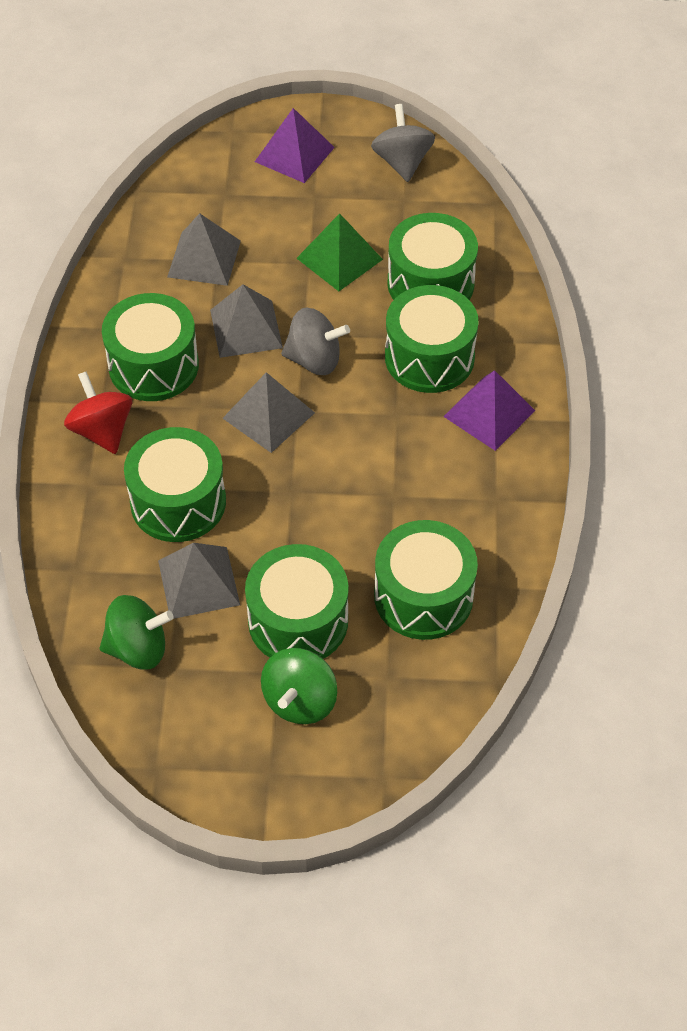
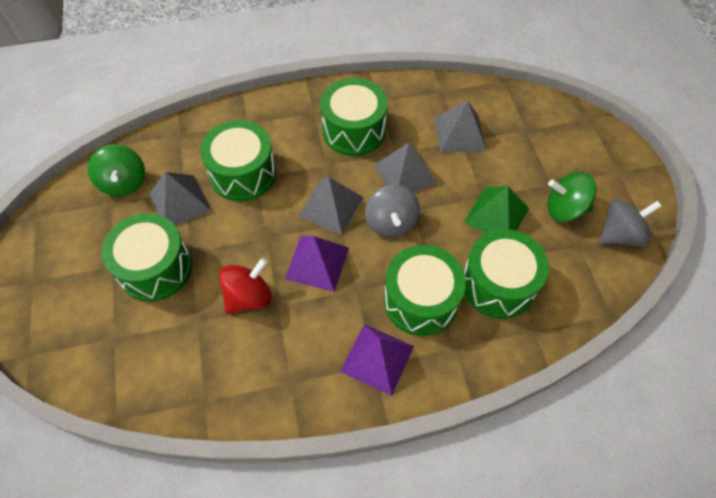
camera: 75 degrees right, 5 degrees up
(102, 431) = (291, 119): red spinning top -> red spinning top (249, 297)
(294, 154) = (588, 161): purple pyramid -> purple pyramid (317, 263)
(300, 701) = (89, 285): green spinning top -> green spinning top (565, 209)
(423, 596) = (187, 347): green drum -> none

